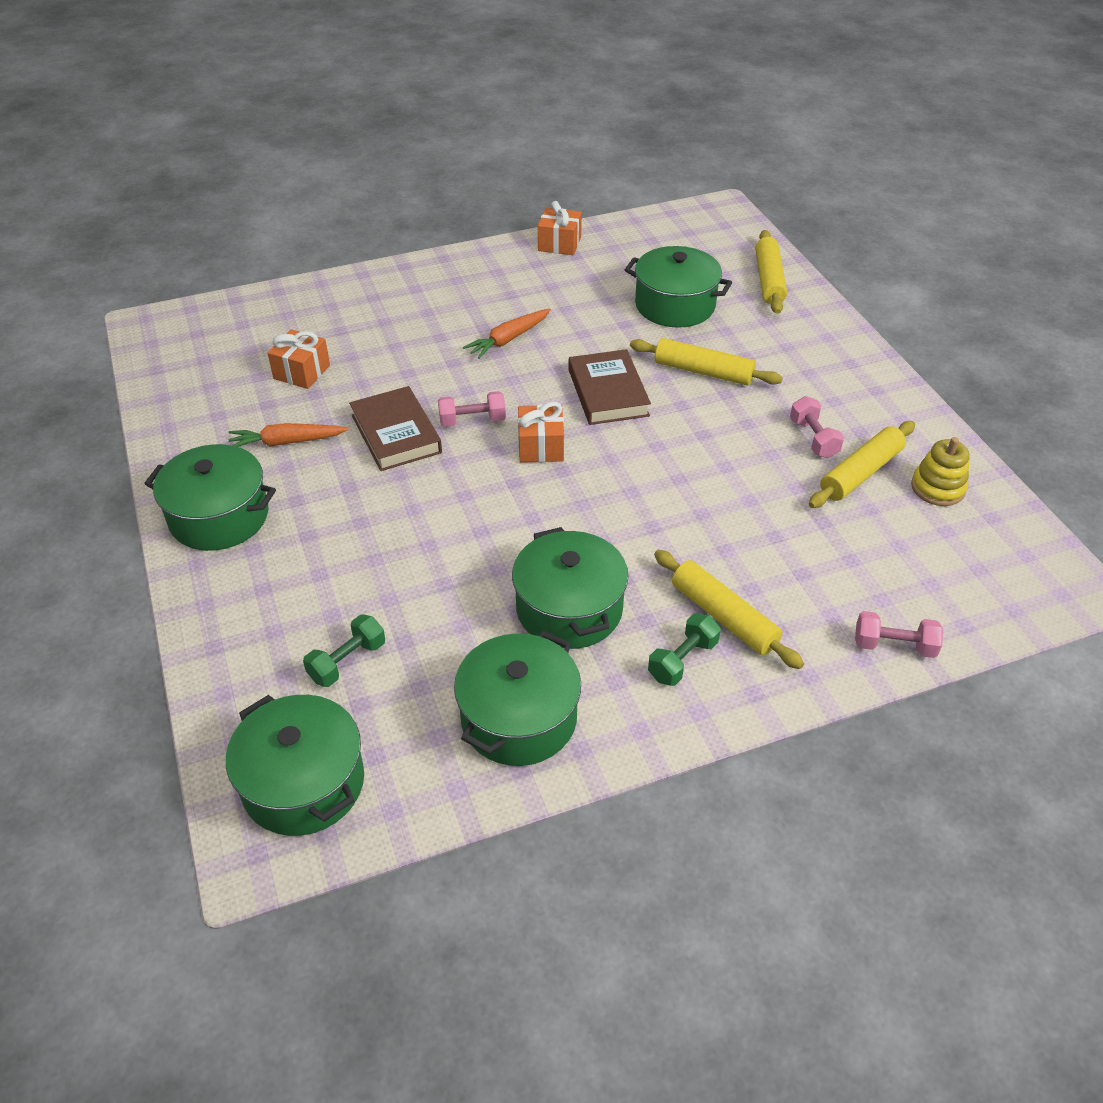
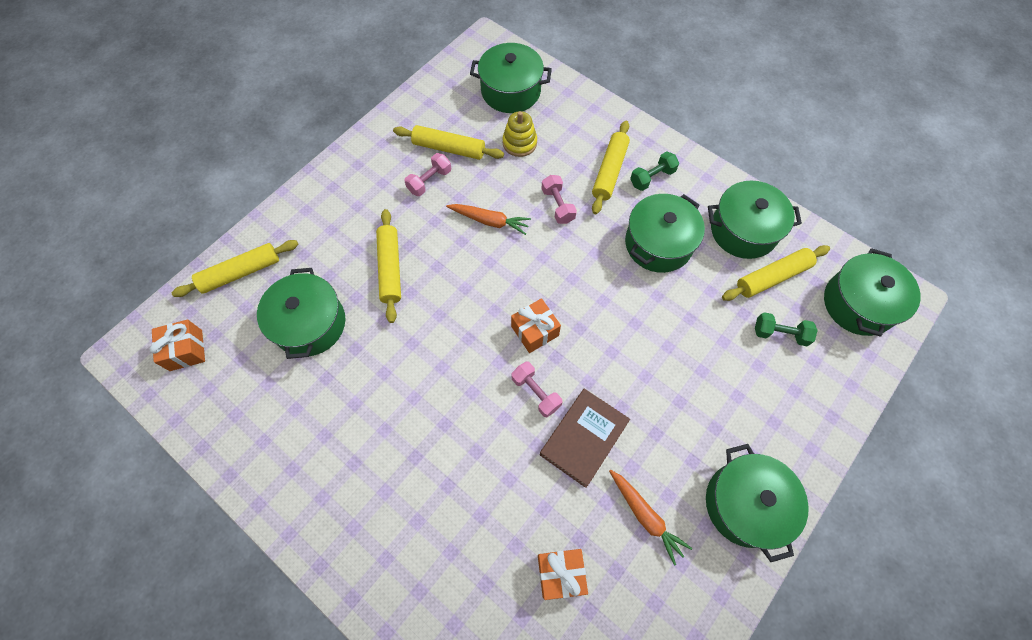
camera: 120 degrees left, 20 degrees up
(425, 705) = (772, 277): none -> yellow rolling pin
(508, 339) = (422, 425): orange carrot -> orange carrot (490, 221)
(559, 244) = (247, 467): orange gift -> orange gift (186, 350)
(608, 392) = (450, 318): brown book -> none
(682, 660) = (652, 178): green dumbbell -> green dumbbell turned 45 degrees counterclockwise
(894, 646) = (576, 98): pink dumbbell -> pink dumbbell (557, 205)
(937, 488) = (440, 111): yellow stacking toy -> yellow stacking toy (519, 143)
(946, 575) = (511, 91): none -> green pot

